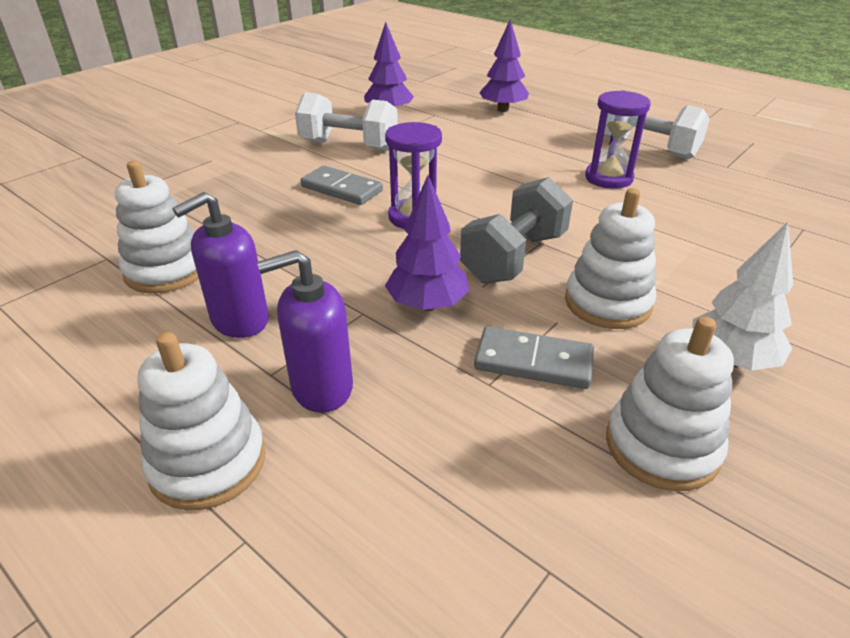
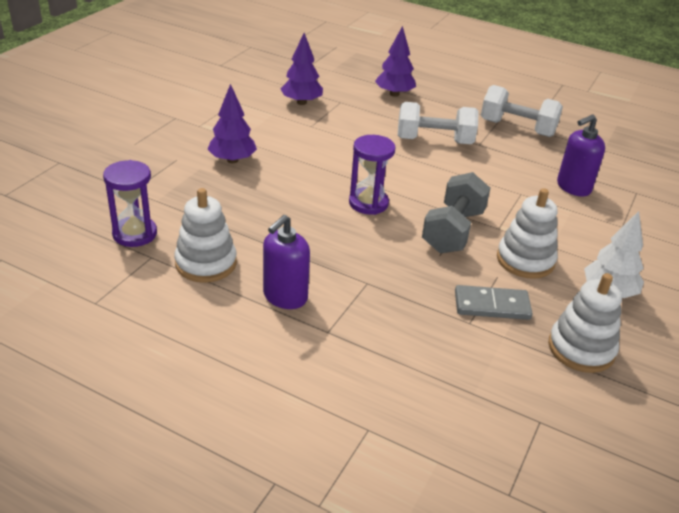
camera: 15 degrees left, 0 degrees up
(208, 463) = (321, 390): white stacking toy -> none
(321, 388) = (366, 337): purple soap dispenser -> purple soap dispenser (573, 187)
(342, 189) = (300, 181): grey domino -> none
(349, 146) = (285, 138): white dumbbell -> white dumbbell (434, 141)
(427, 305) = (408, 273): purple tree -> purple tree (232, 160)
(608, 178) = (497, 158): purple hourglass -> purple hourglass (135, 234)

